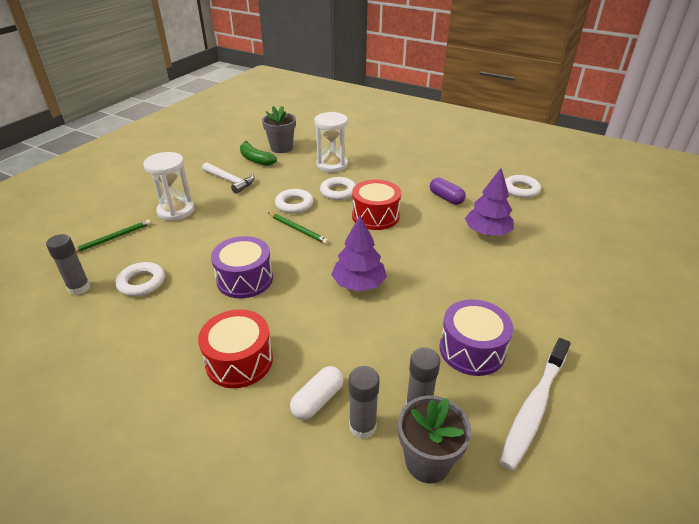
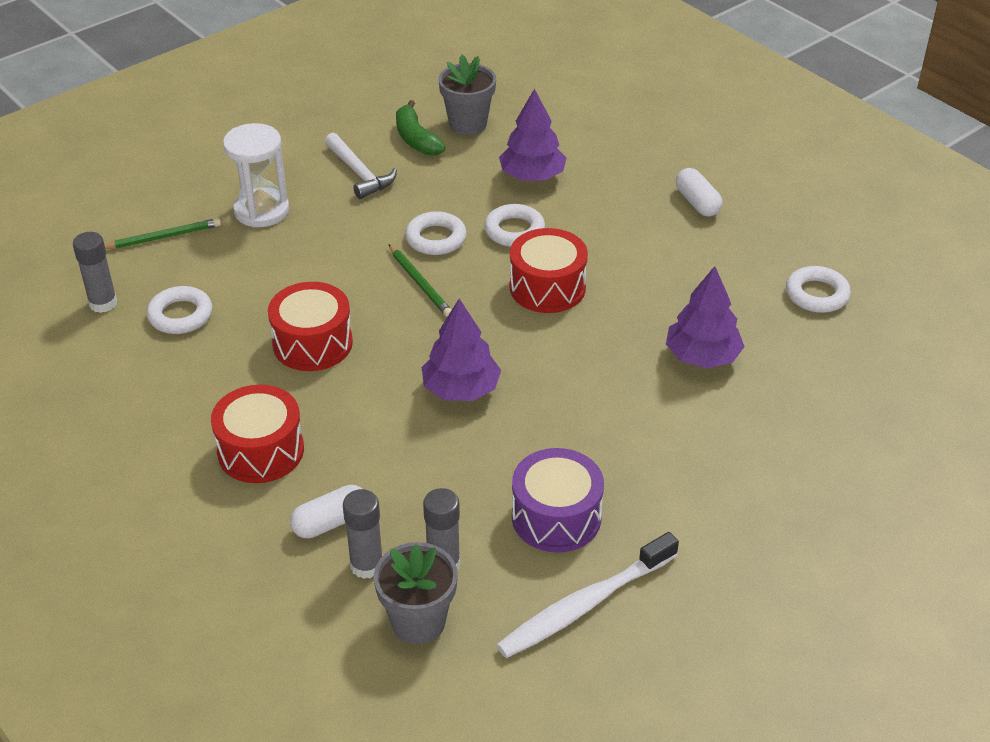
camera: 20 degrees right, 5 degrees up
(245, 279) = (312, 343): purple drum -> red drum
(332, 165) = (532, 176): white hourglass -> purple tree
(427, 161) = (697, 202): none -> white capsule
(446, 198) = (679, 281): purple capsule -> none

